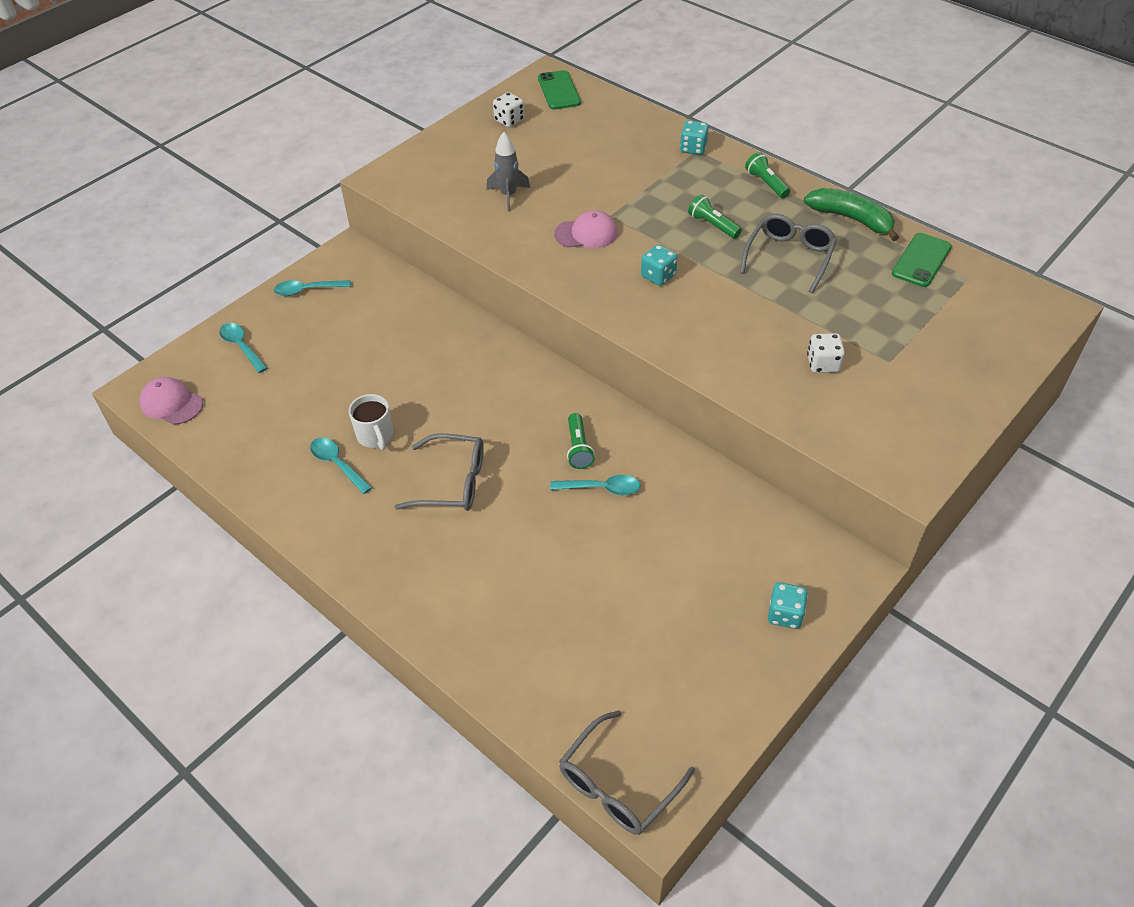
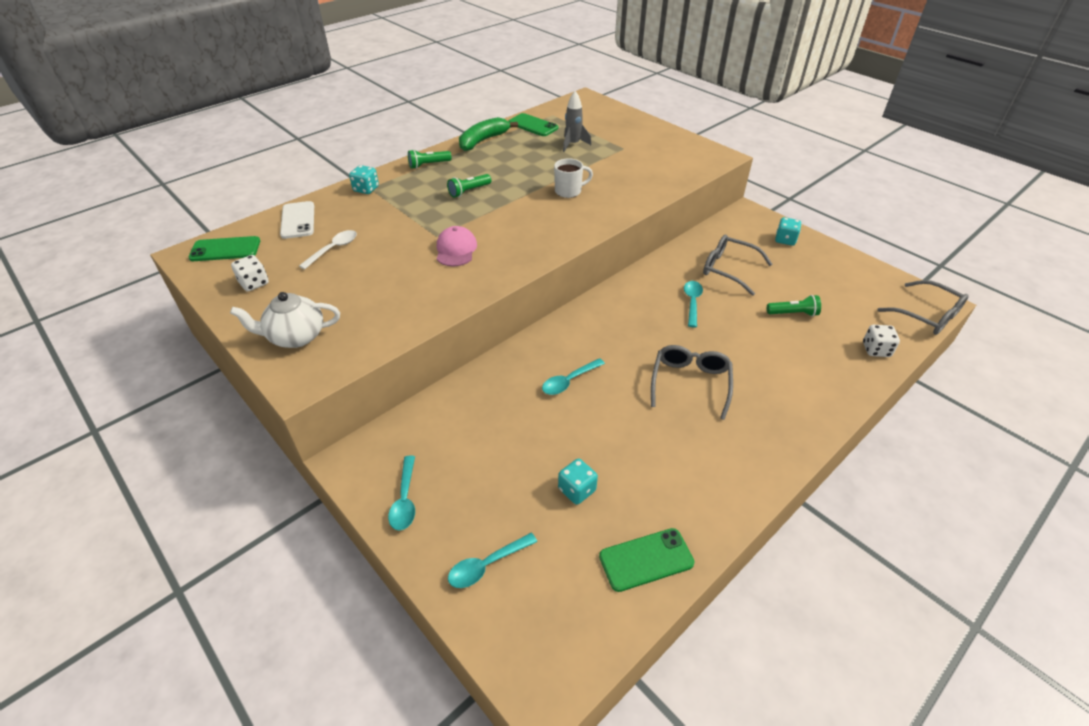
camera: 85 degrees left, 5 degrees down
(171, 403) = (574, 640): pink cap -> none
(235, 445) = (646, 560): none -> green phone
(337, 464) = (671, 464): turquoise spoon -> turquoise spoon (569, 381)
(375, 436) = (636, 435): white mug -> white mug (569, 191)
(436, 162) = (295, 337): none -> white teapot
(508, 195) = (380, 290): grey rocket -> grey rocket (573, 144)
(571, 152) = (333, 249): none -> white spoon
(578, 448) = (652, 310): green flashlight -> green flashlight (793, 313)
(618, 118) = (298, 220): none -> white phone
(658, 276) = (521, 220): turquoise dice -> turquoise dice (577, 490)
(789, 257) = (516, 167): grey glasses -> grey glasses (728, 269)
(823, 364) = (624, 169): white dice -> white dice (876, 350)

